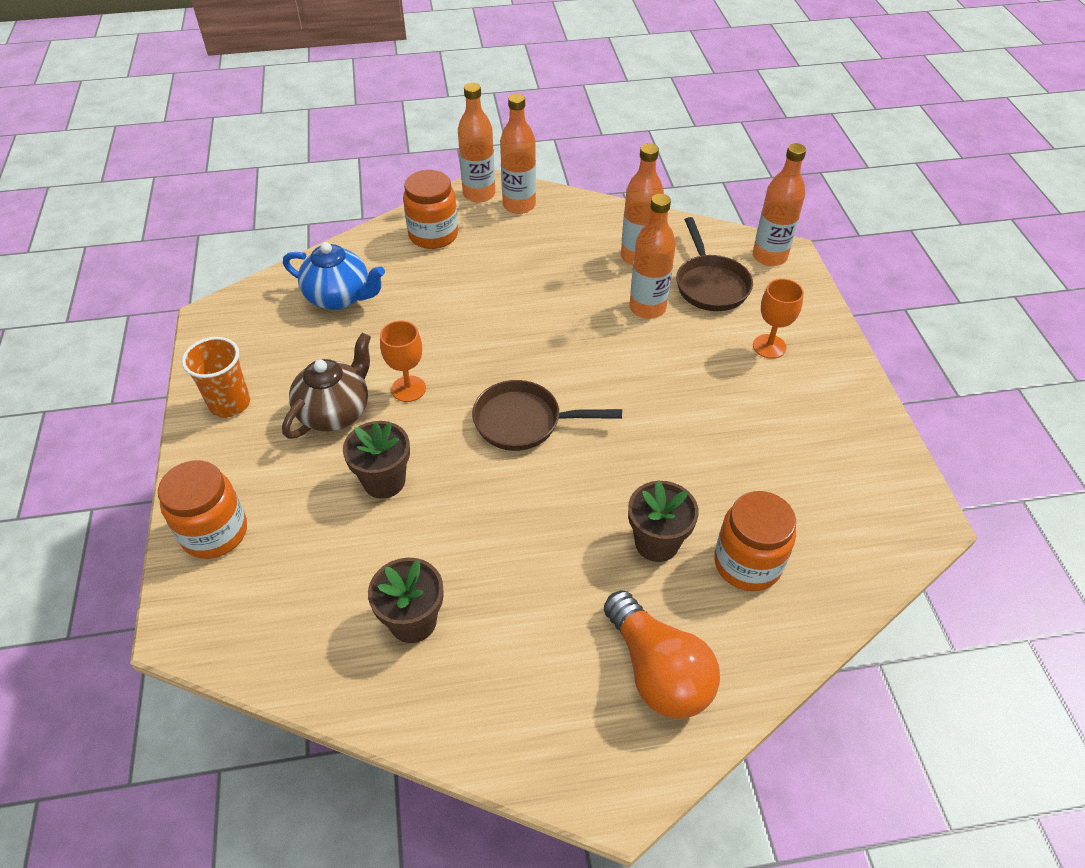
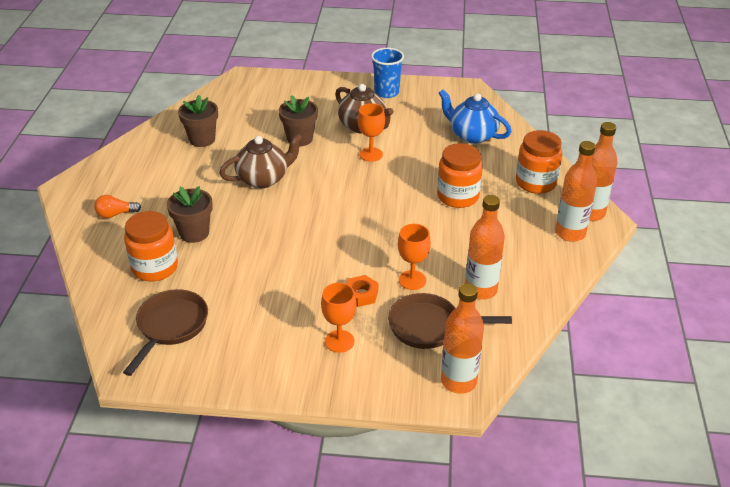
camera: 105 degrees right, 10 degrees down
(215, 532) = (294, 86): orange jar -> orange jar (458, 196)
(230, 403) = (386, 92): orange cup -> blue cup
(339, 297) = (472, 135): blue teapot -> blue teapot turned 90 degrees clockwise
(502, 497) = (263, 179): none -> brown teapot
(524, 422) = (320, 197): brown pan -> brown pan (170, 327)
(647, 308) = (412, 280): orange bottle -> orange goblet
(657, 671) = (116, 214): orange light bulb -> orange light bulb, size x0.50
(691, 343) = (361, 294): none -> orange nut

